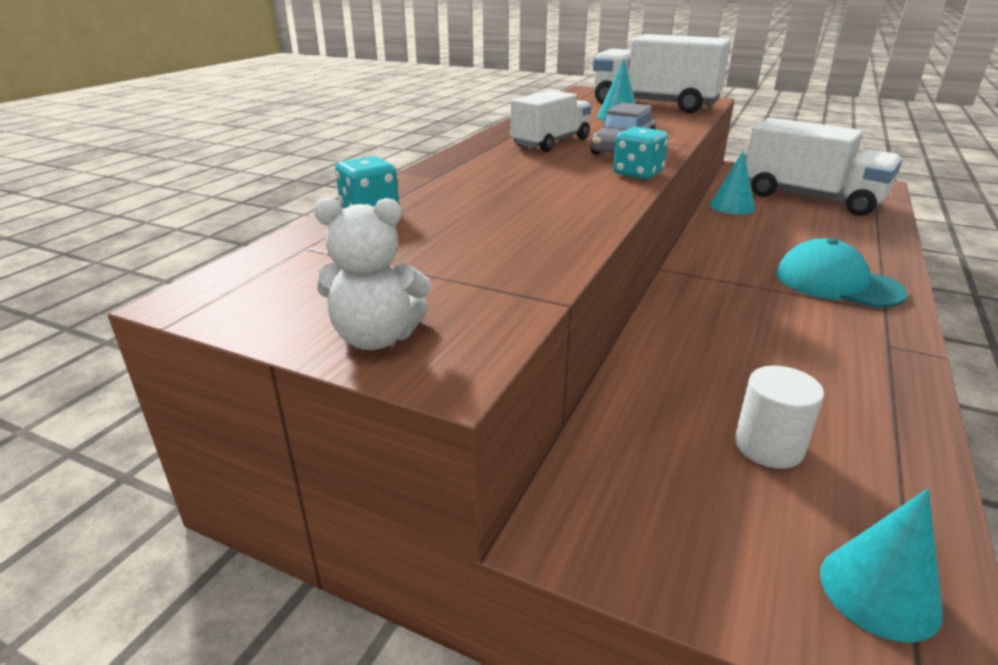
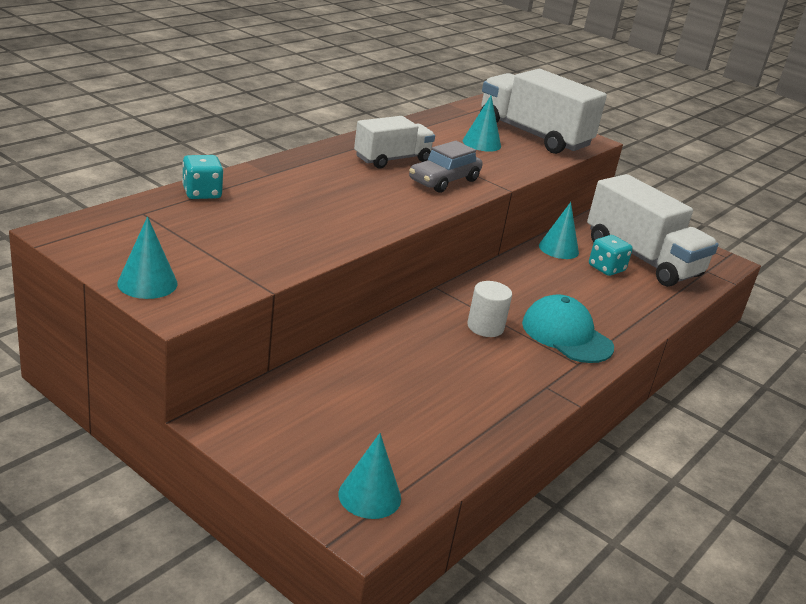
camera: 10 degrees right, 0 degrees up
(376, 338) = (147, 283): white teddy bear -> turquoise cone
(638, 174) = (428, 207): turquoise dice -> turquoise dice (606, 268)
(768, 446) = (385, 418): white cylinder -> white cylinder (485, 327)

